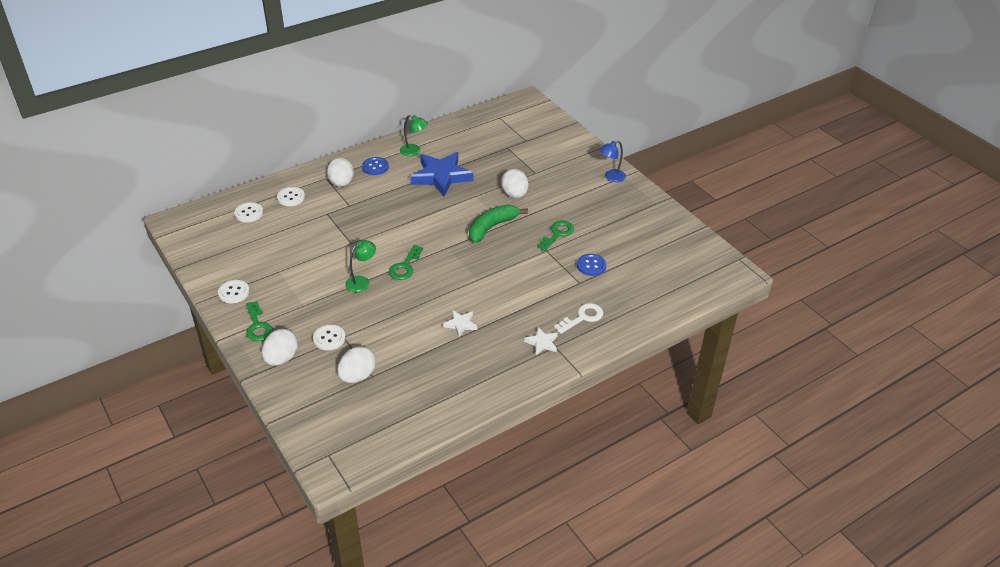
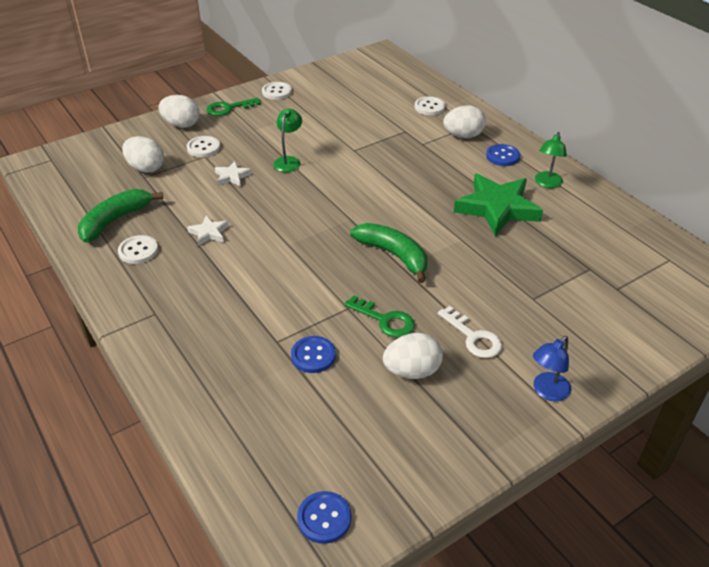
camera: 90 degrees right, 0 degrees up
(249, 213) = (398, 87): white button -> white button (138, 251)
(362, 281) = (289, 161): green lamp -> green lamp turned 120 degrees counterclockwise
(405, 266) = (313, 188): green key -> none
(439, 386) = (115, 221): none -> green banana
(441, 176) = (497, 208): blue star -> green star
(514, 194) = (472, 276): white egg -> white egg (412, 371)
(542, 343) = (163, 301): white star -> white star (232, 176)
(582, 317) = (204, 342): white key -> white key (473, 337)
(611, 177) = (547, 392): blue lamp -> blue lamp turned 105 degrees counterclockwise
(707, 261) = (324, 518): none -> blue button

